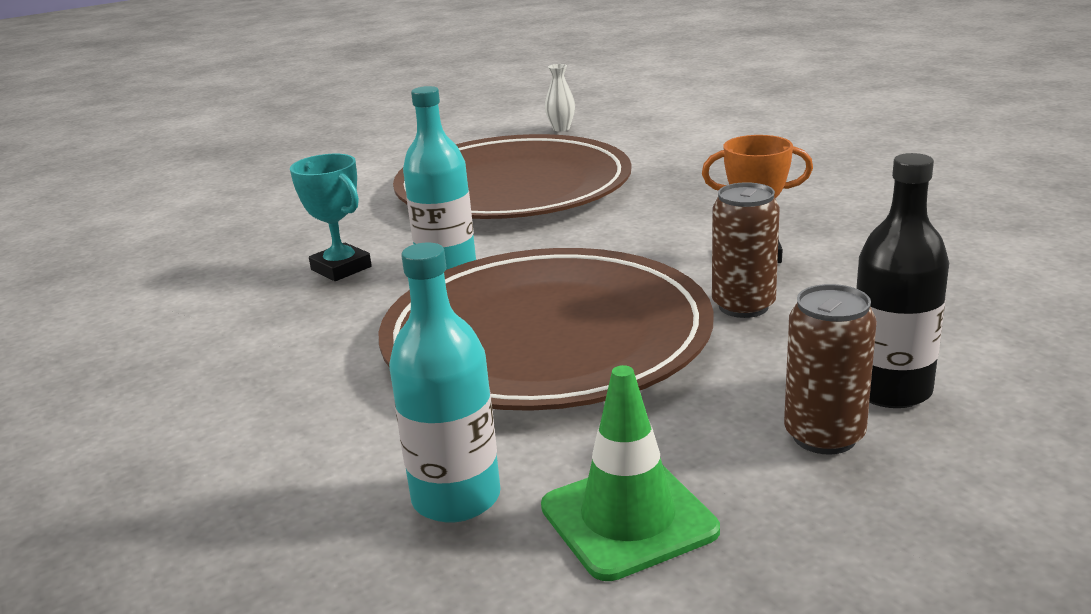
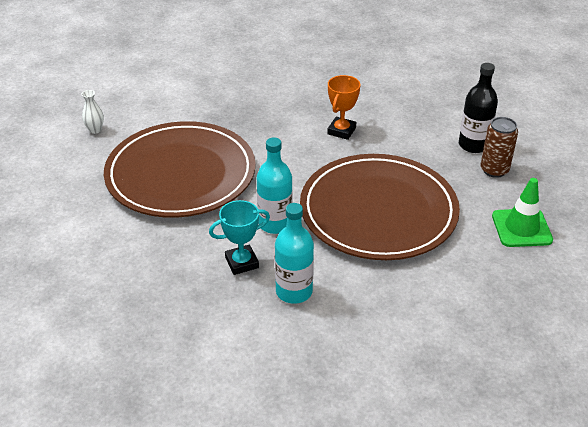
camera: 70 degrees left, 15 degrees up
(456, 498) = (490, 266): turquoise bottle -> turquoise bottle (294, 291)
(743, 306) = (388, 151): brown can -> none

